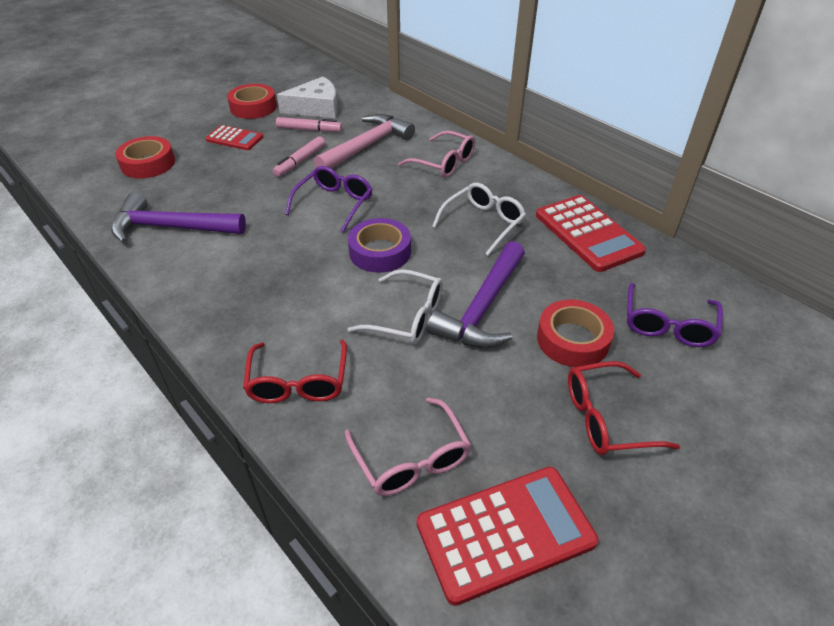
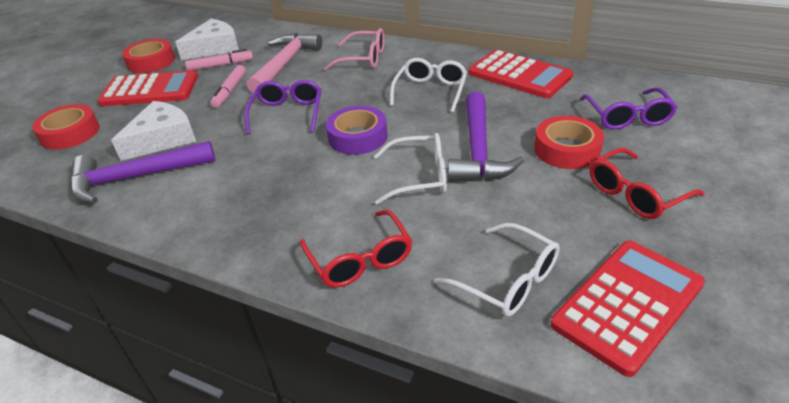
camera: 20 degrees left, 5 degrees down
(215, 195) = (162, 139): none -> white cheese
(234, 138) = (150, 90): red calculator -> red calculator, size x1.69
(411, 459) = (508, 281): pink glasses -> white glasses

